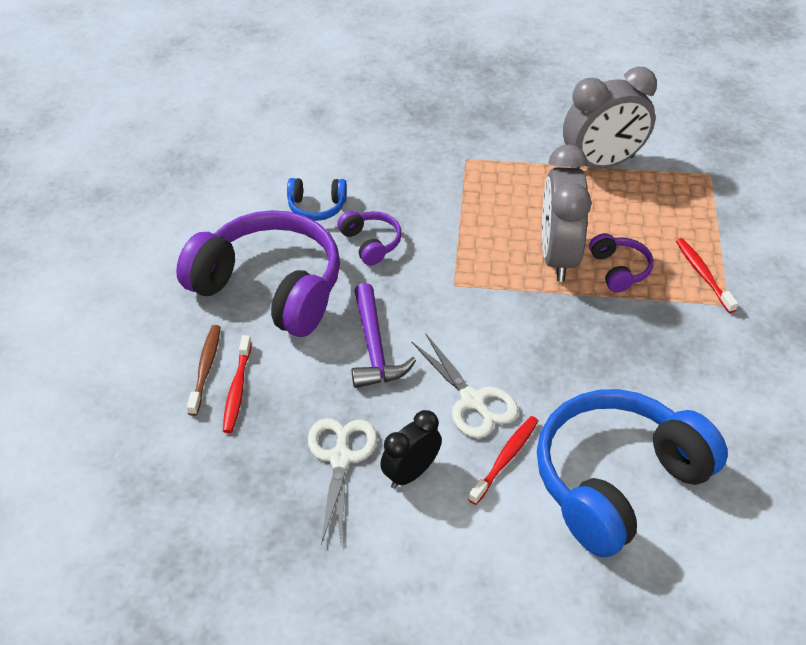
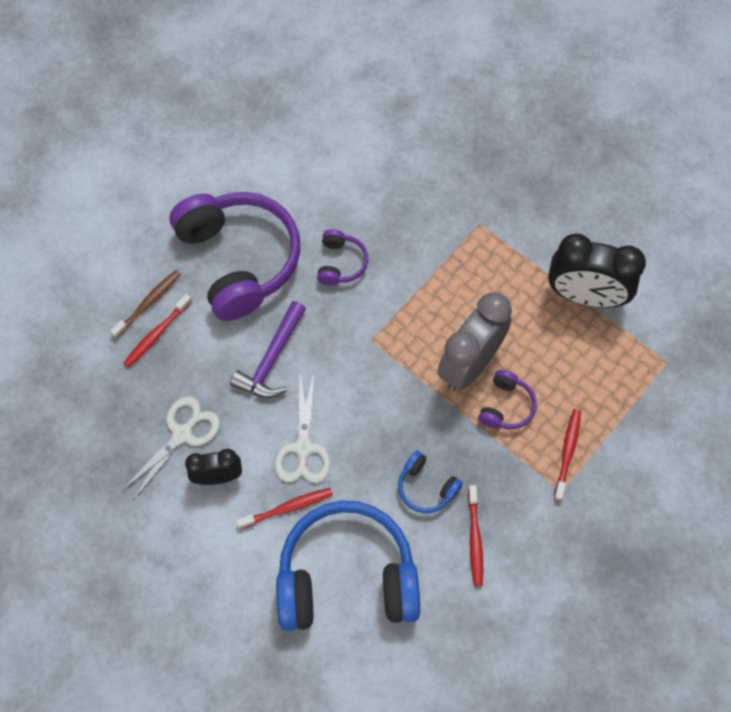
camera: 35 degrees right, 20 degrees up
(317, 207) = (328, 203): blue headphones -> blue headphones (426, 487)
(602, 164) = (585, 296): grey clock -> black clock
(697, 381) = (475, 539): none -> red toothbrush

